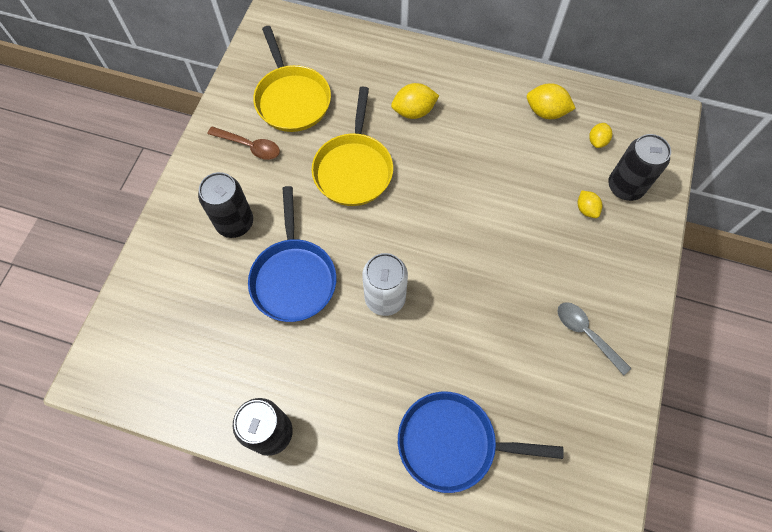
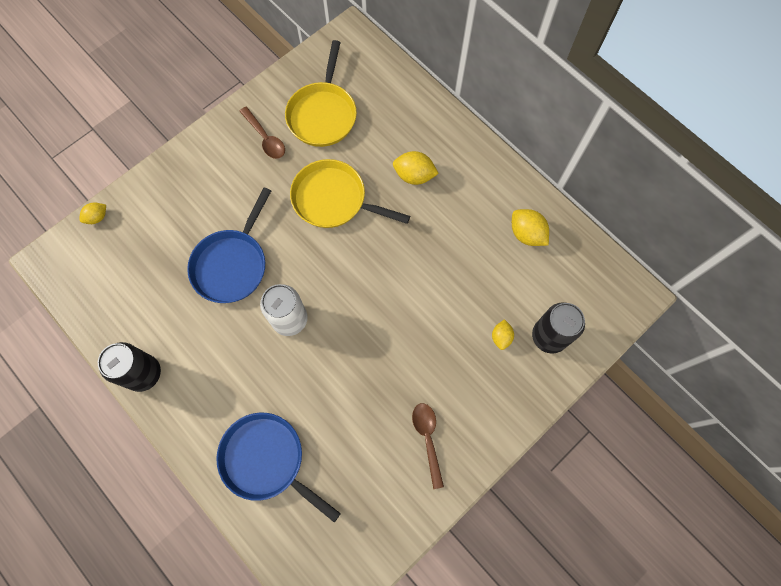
camera: 30 degrees right, 5 degrees up
(235, 223) = (216, 196): black can -> none
(354, 168) = (334, 200): yellow pan -> yellow pan turned 75 degrees clockwise
(586, 334) = (428, 439): grey spoon -> brown spoon
(597, 141) = (553, 283): yellow lemon -> yellow lemon (97, 217)

